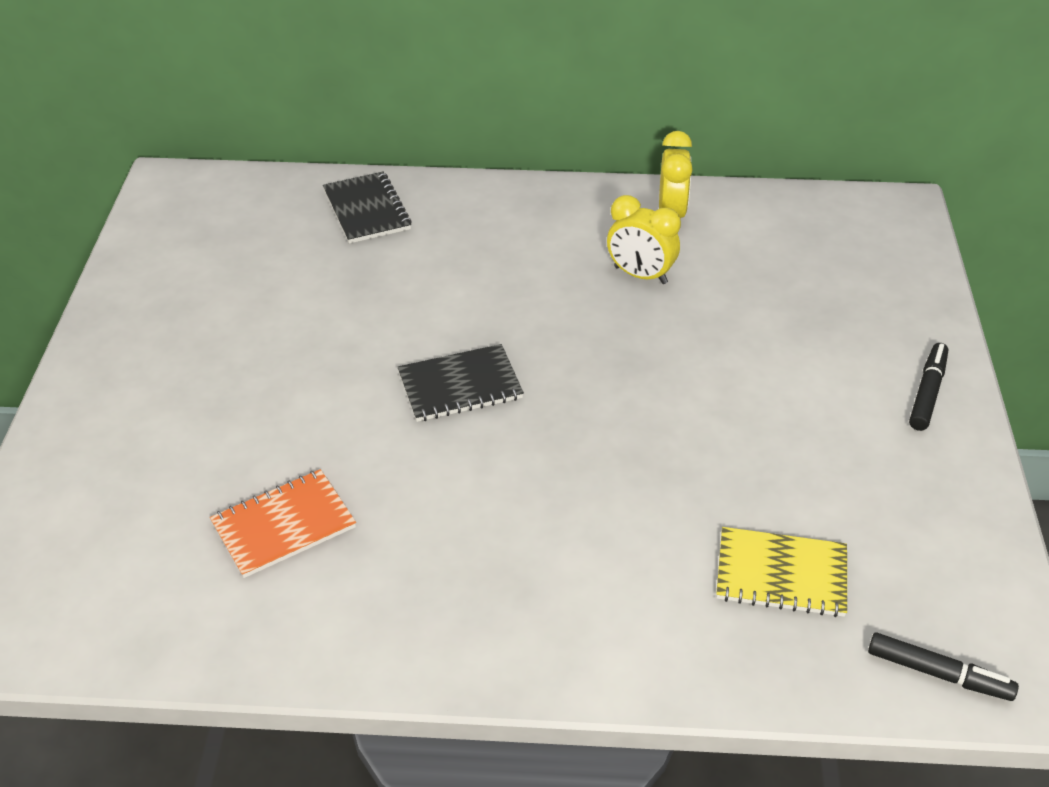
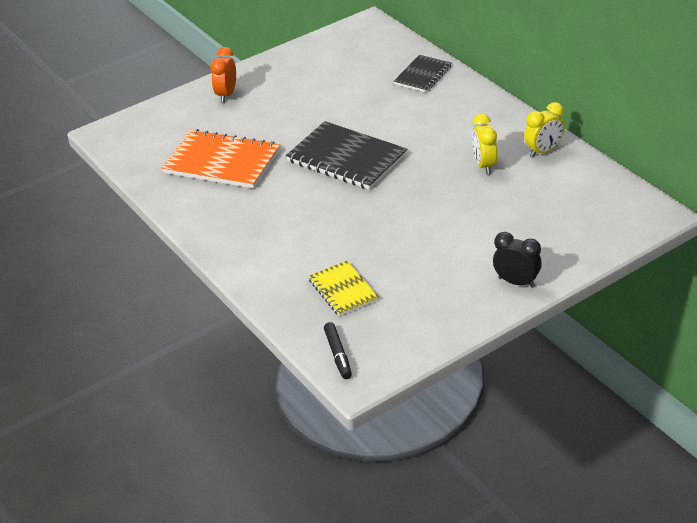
camera: 55 degrees right, 5 degrees down
(112, 416) = (226, 95): none -> orange clock
(284, 525) = (222, 162): orange notebook -> orange notebook, size x1.72
(460, 386) = (346, 158): black notebook -> black notebook, size x1.72
(927, 392) = (516, 282): black marker -> black clock

